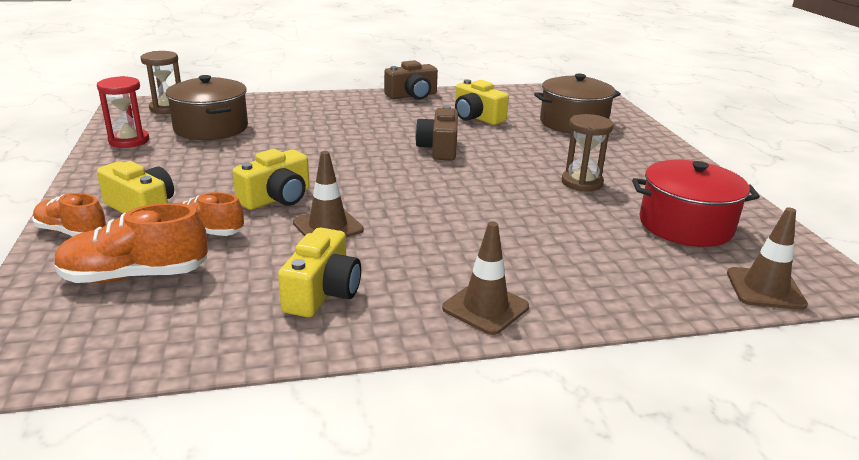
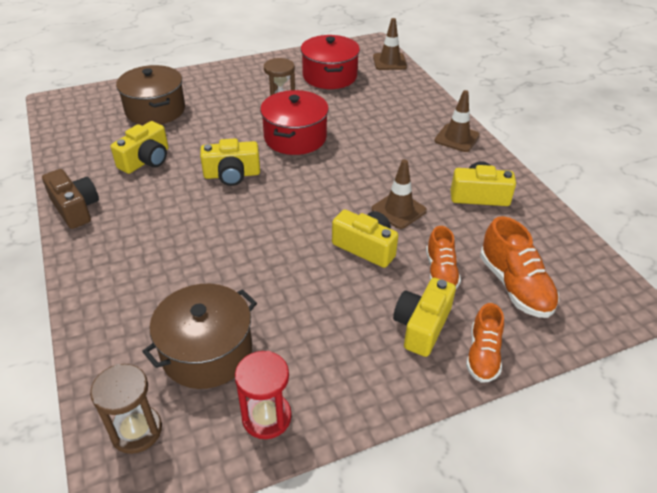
camera: 100 degrees left, 15 degrees up
(439, 148) = (232, 175): brown camera -> yellow camera
(507, 184) = (295, 137): none -> red pot

